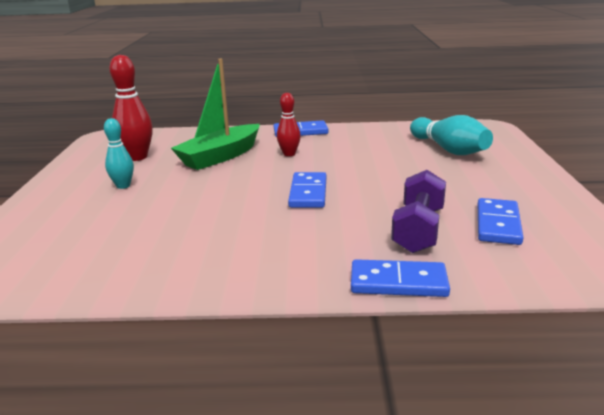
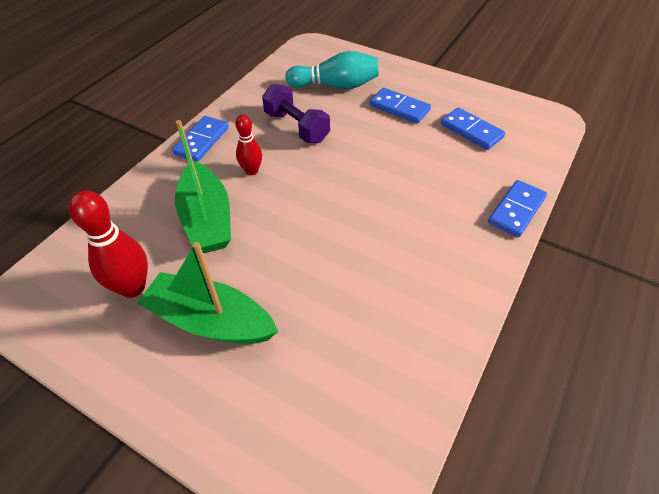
camera: 60 degrees left, 25 degrees up
(123, 186) = (210, 320): turquoise bowling pin -> green boat
(308, 193) = (349, 194): blue domino -> blue domino (399, 108)
(418, 230) = (454, 167): purple dumbbell -> purple dumbbell (296, 127)

